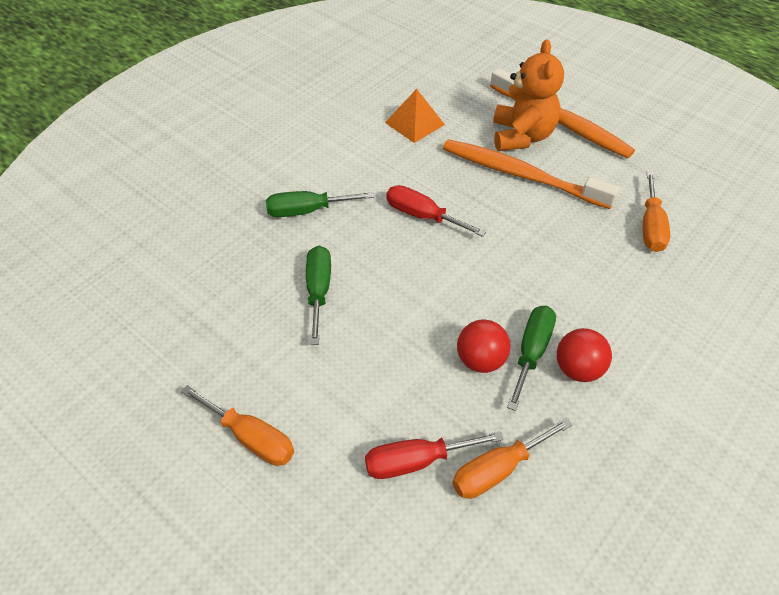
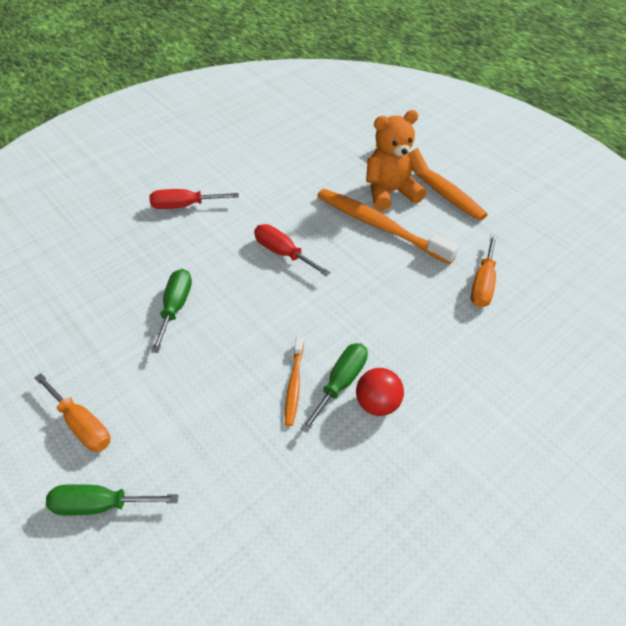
camera: 10 degrees right, 0 degrees up
(307, 211) = (187, 238): green screwdriver -> green screwdriver (100, 505)
(414, 123) = (301, 172): orange pyramid -> none
(416, 461) = (212, 465): red screwdriver -> red screwdriver (184, 206)
(480, 360) = (294, 384): red ball -> orange toothbrush
(497, 470) = (279, 483): orange screwdriver -> none
(521, 136) = (391, 192): orange teddy bear -> orange teddy bear turned 120 degrees counterclockwise

